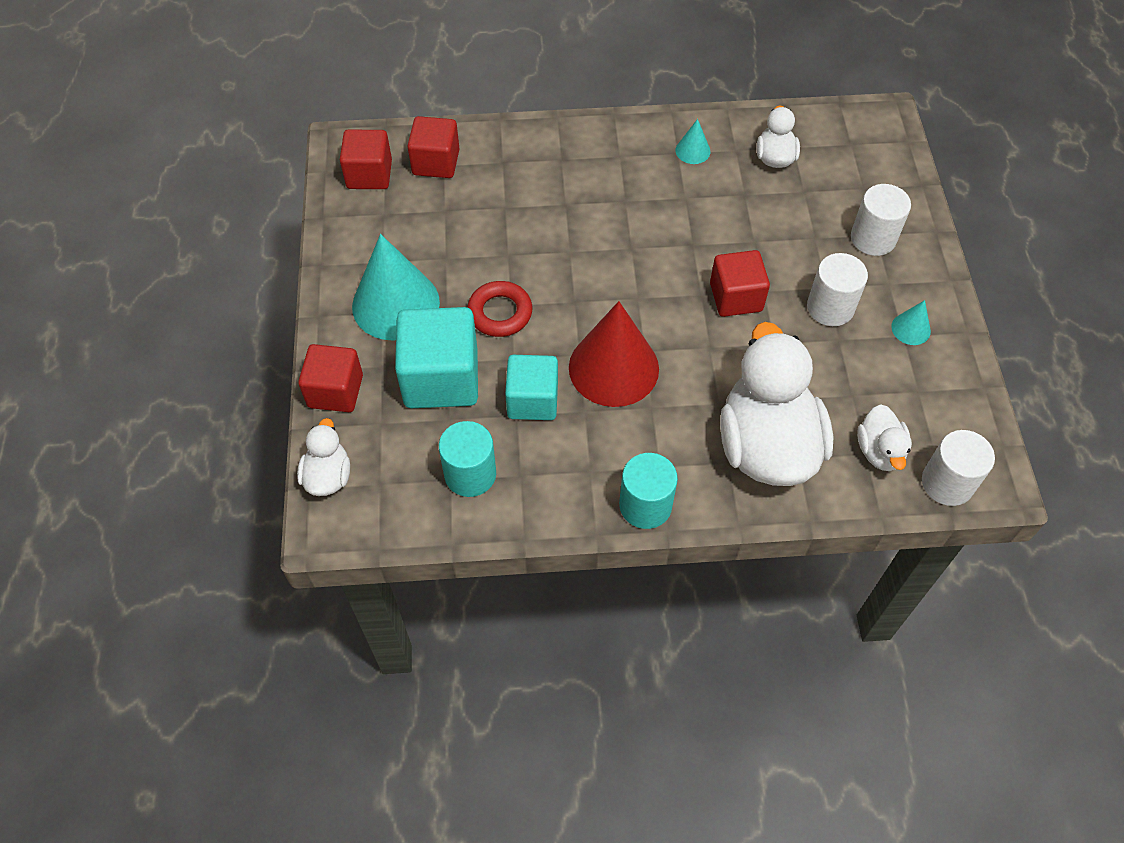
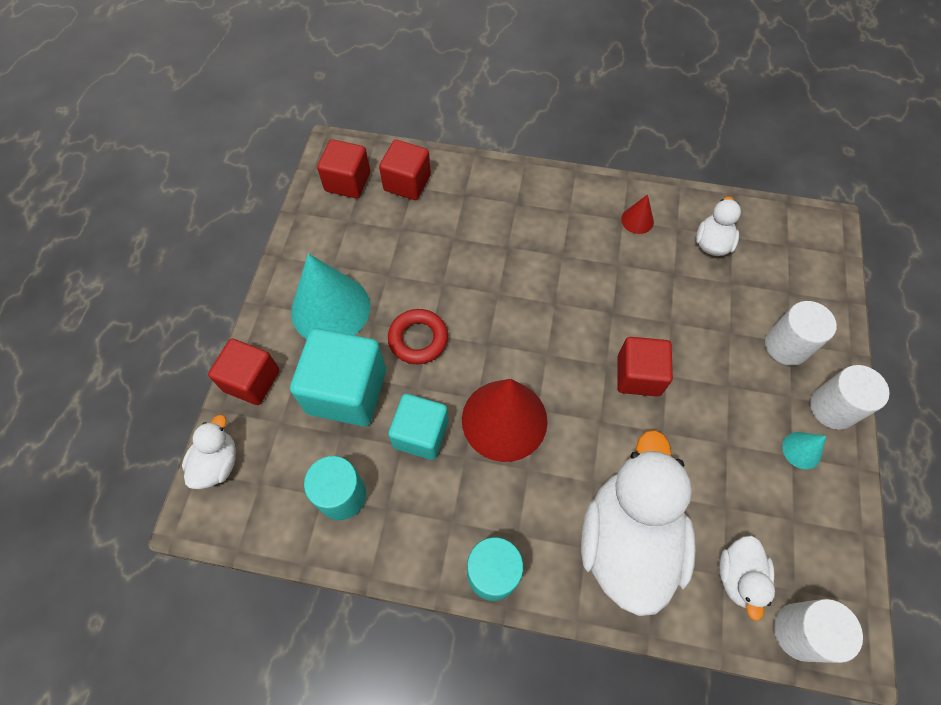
camera: 15 degrees right, 5 degrees up
(692, 151) = (637, 220): turquoise cone -> red cone
(830, 307) = (727, 408): white cylinder -> white cylinder (832, 408)

